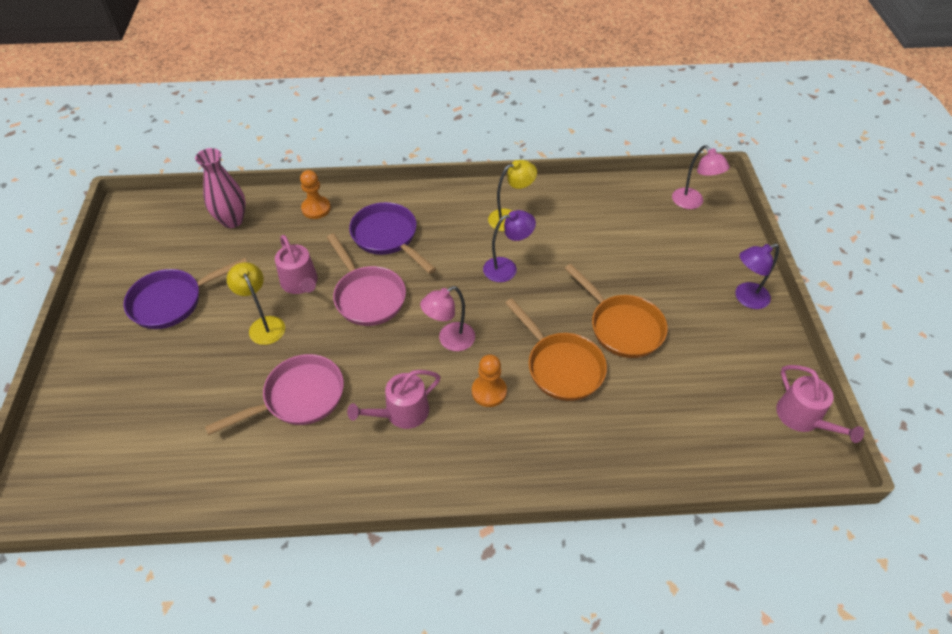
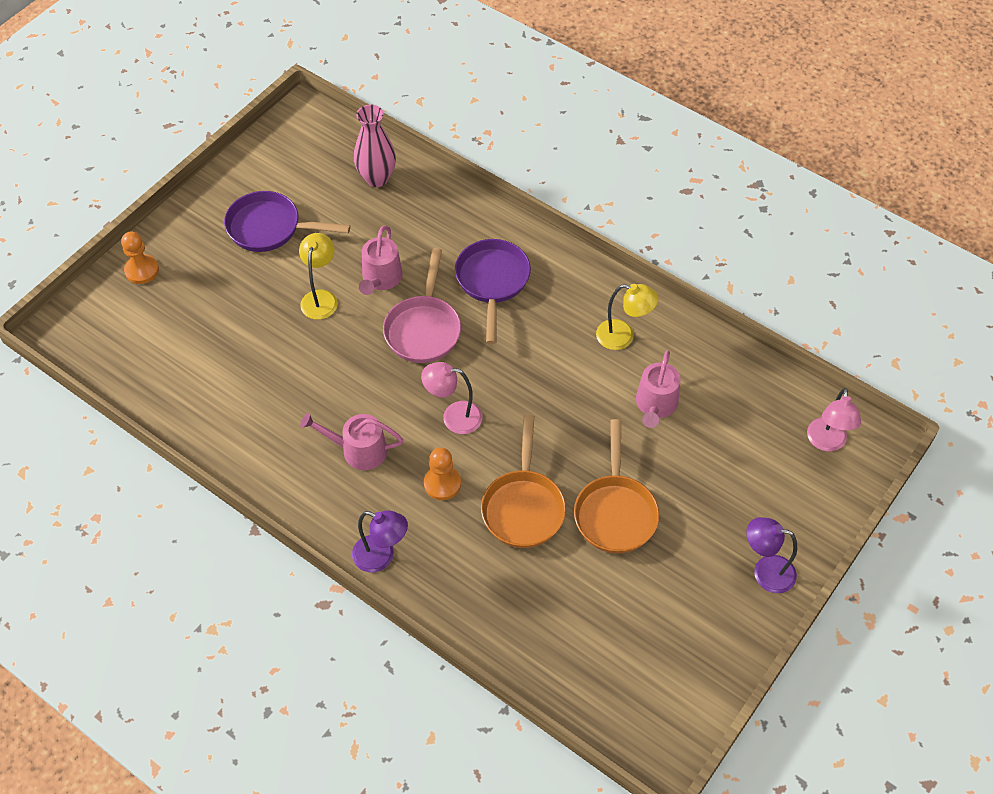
camera: 40 degrees right, 5 degrees up
(298, 398) = (294, 380): pink pan -> none
(316, 208) = (456, 211): orange pawn -> orange pawn (142, 270)
(507, 268) = (569, 384): purple lamp -> purple lamp (381, 557)
(802, 418) = (687, 708): pink watering can -> pink watering can (655, 405)

